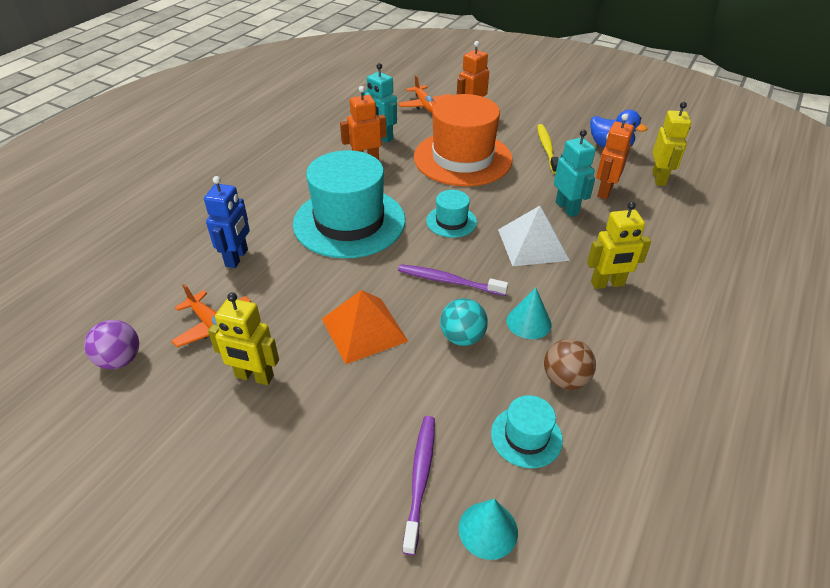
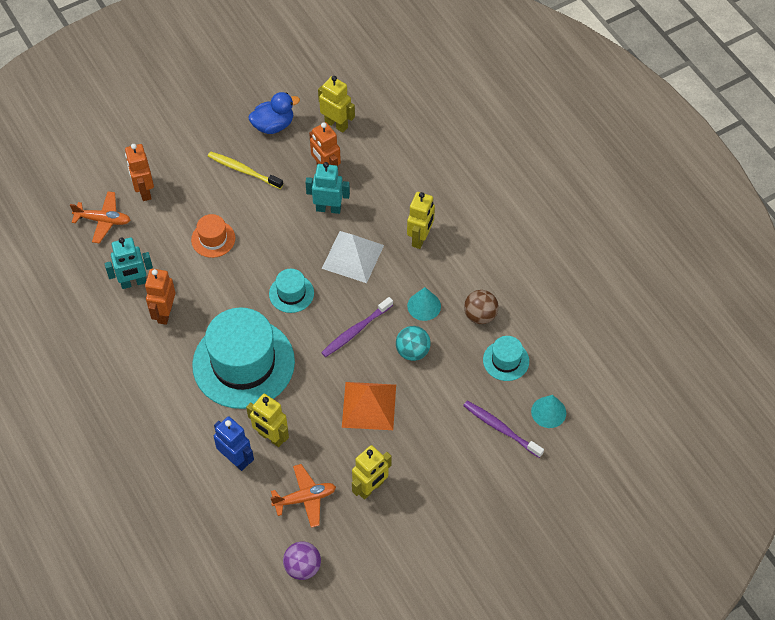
camera: 60 degrees left, 15 degrees up
(277, 271) = (271, 437): none -> yellow robot
(462, 158) = (213, 239): orange hat -> orange hat, size x0.45

